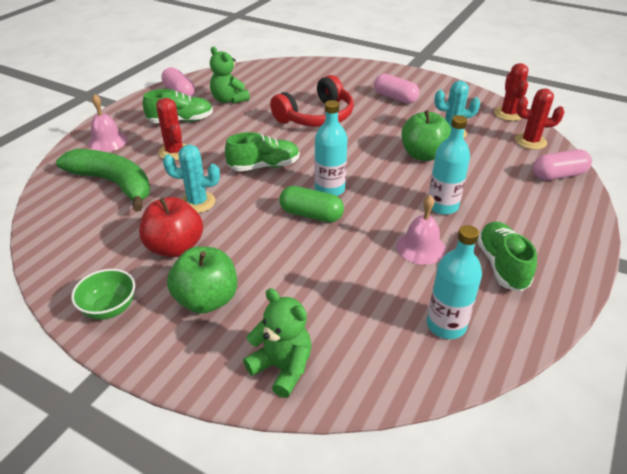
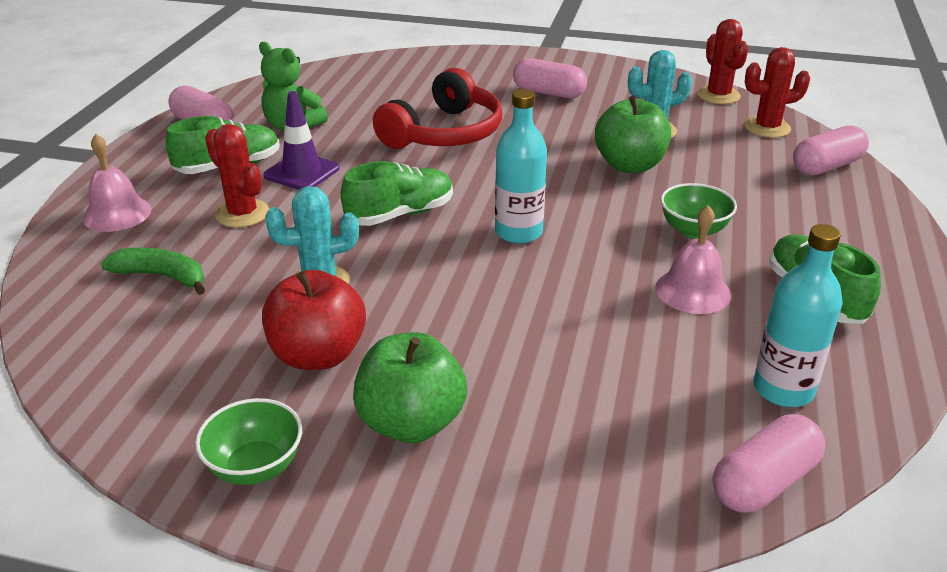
camera: 15 degrees left, 5 degrees down
(114, 184) = (163, 277): green banana -> green banana, size x0.56
(220, 130) = (302, 172): none -> purple traffic cone
(282, 367) = (580, 497): green teddy bear -> none
(311, 215) = (509, 272): green capsule -> none
(401, 384) = (763, 482): none -> pink capsule
(442, 206) = (693, 230): turquoise bottle -> green bowl

